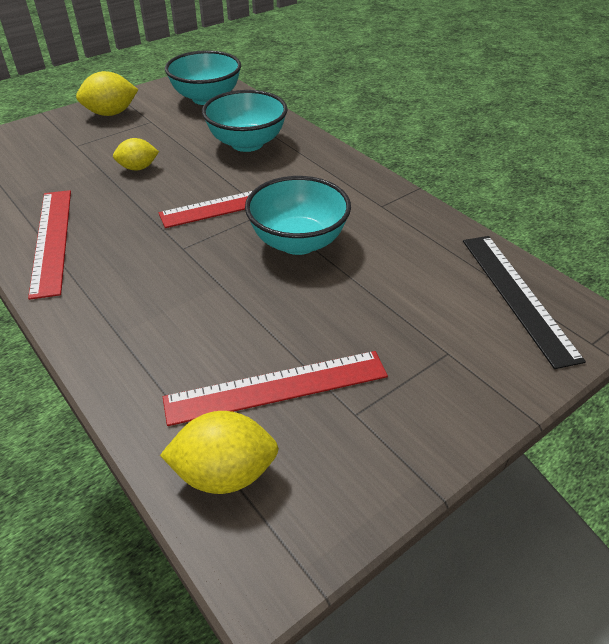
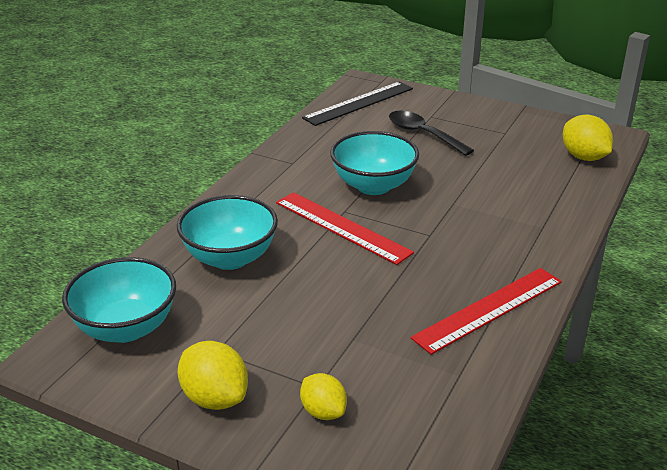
camera: 115 degrees left, 10 degrees down
(138, 168) = (331, 312): yellow lemon -> yellow lemon (323, 412)
(277, 387) = (515, 158): red ruler -> none
(395, 323) = (423, 134): none -> black spoon

